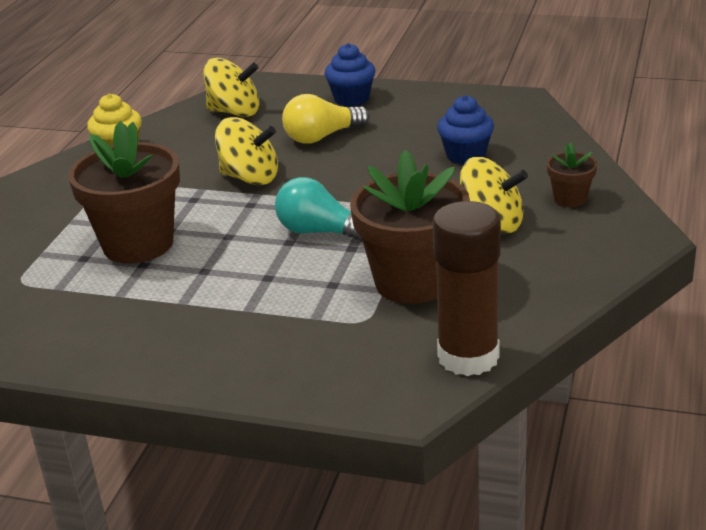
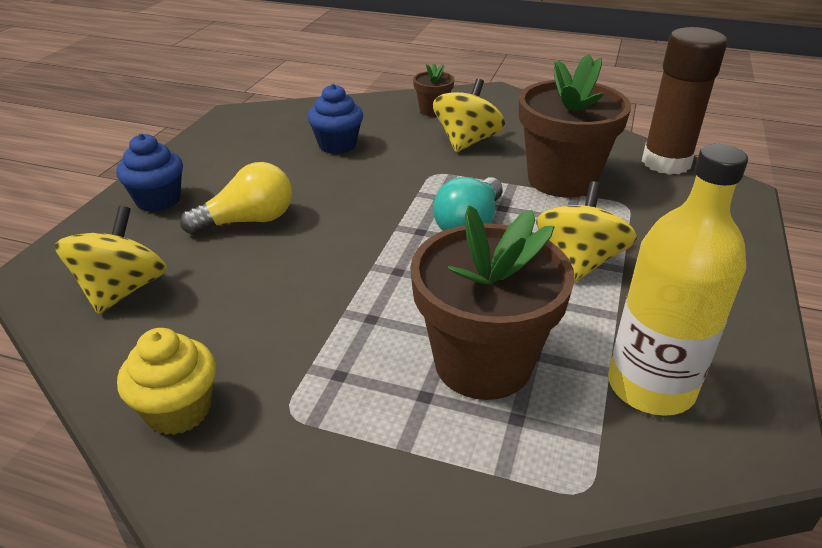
camera: 90 degrees left, 5 degrees up
(99, 312) = (650, 386): none -> yellow bottle
(250, 178) = (330, 272): yellow spinning top -> yellow spinning top (579, 262)
(322, 137) = (248, 221): yellow light bulb -> yellow light bulb turned 90 degrees counterclockwise

